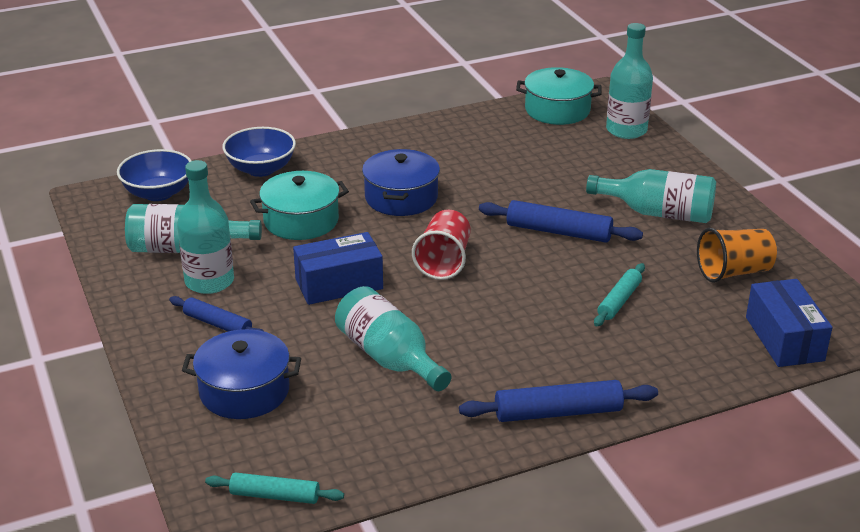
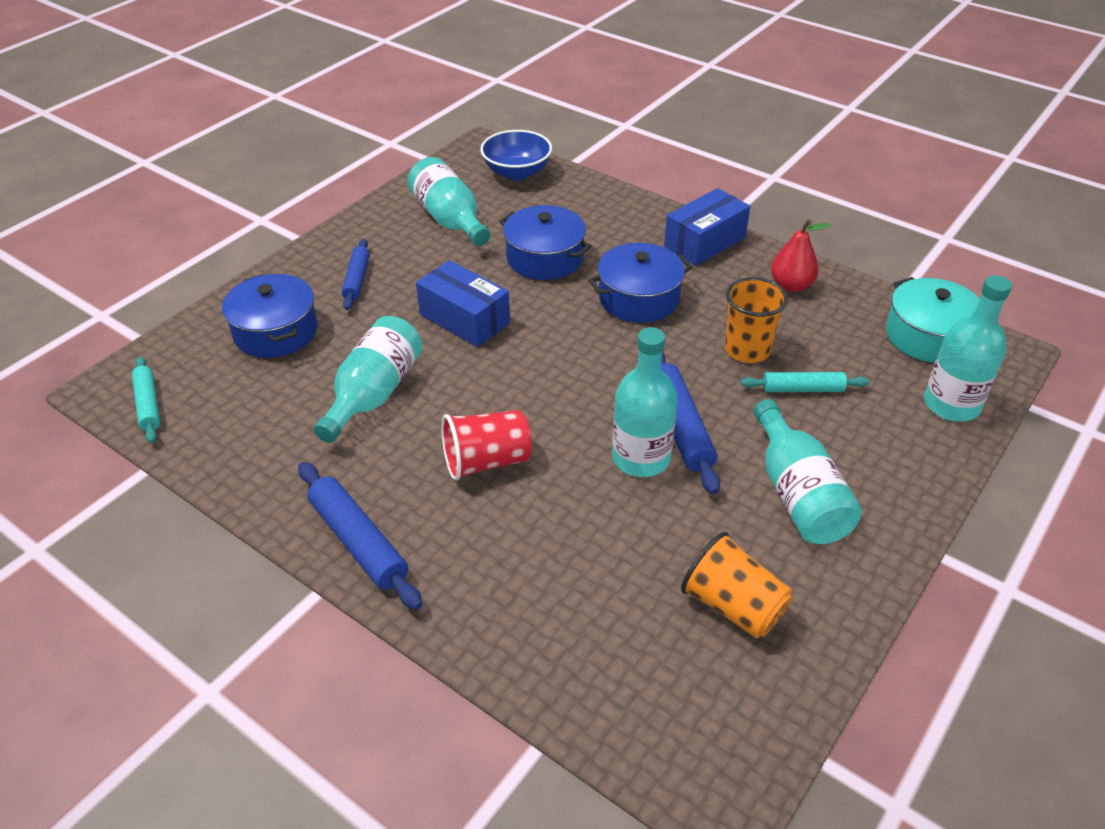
camera: 60 degrees right, 10 degrees up
(209, 281) = (413, 250): turquoise bottle -> turquoise bottle (641, 458)
(261, 169) = (605, 204): blue bowl -> none
(301, 220) = (544, 258): turquoise pot -> blue pot
(444, 261) = (554, 367): red cup -> red cup (486, 461)
(454, 134) = (791, 286): none -> red pear
(505, 177) = (747, 350): none -> orange cup
(619, 301) = (589, 521): turquoise rolling pin -> turquoise rolling pin (803, 389)
(784, 339) = (628, 703): blue box -> blue box (704, 242)

